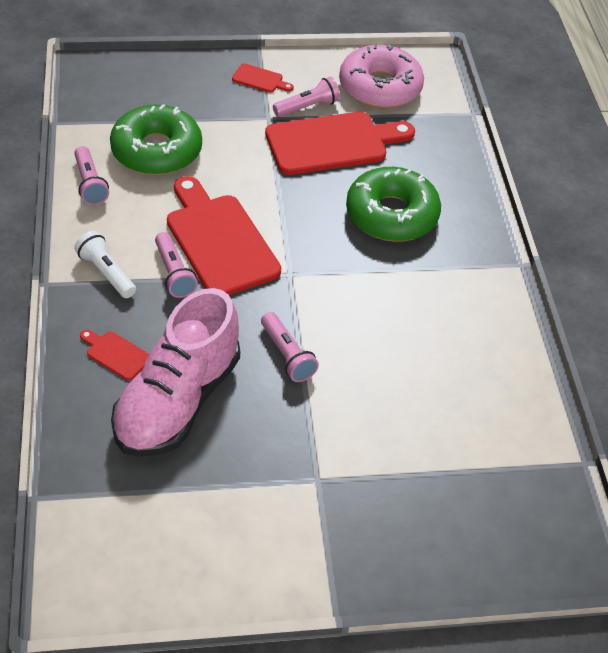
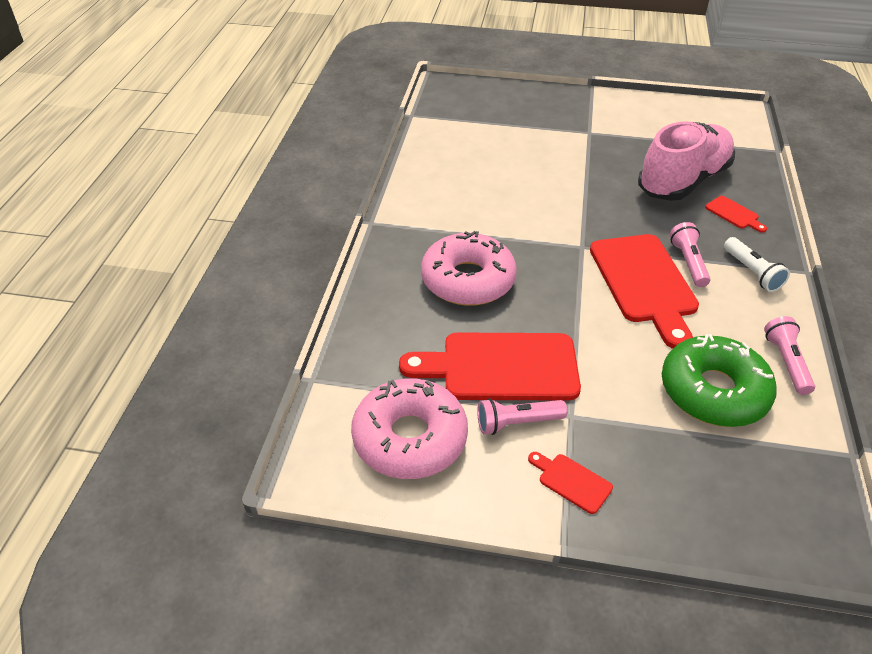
camera: 160 degrees left, 5 degrees down
(287, 355) = (596, 194): pink flashlight -> none
(391, 215) = (468, 280): green donut -> pink donut

